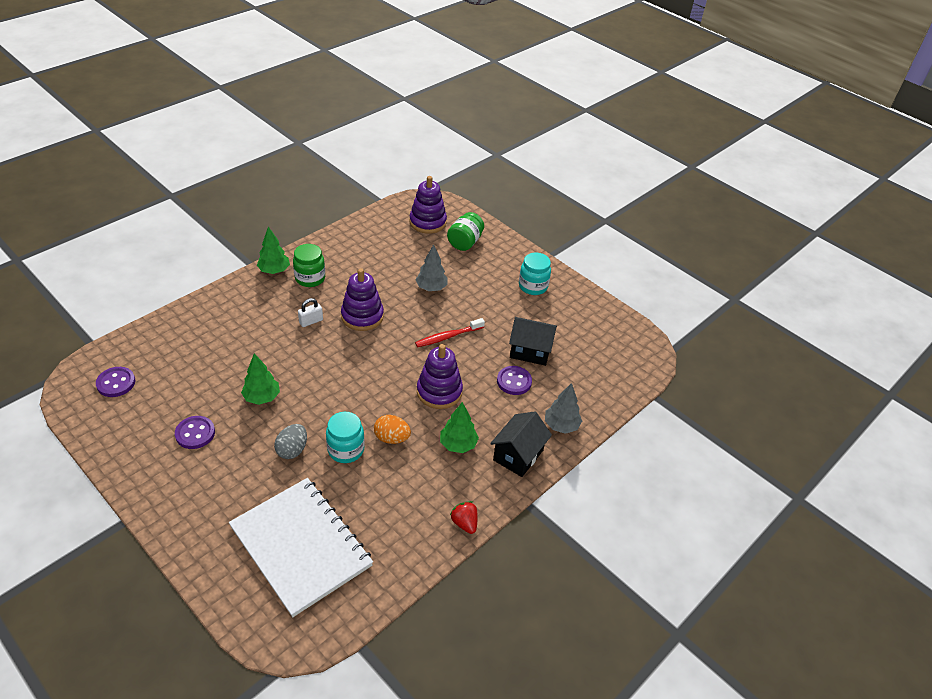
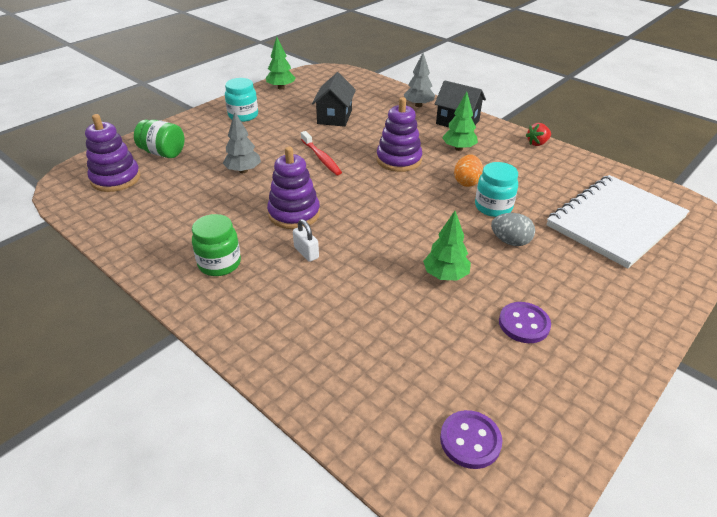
camera: 90 degrees left, 5 degrees down
(274, 271) = (198, 301): green tree -> green tree (281, 88)
(514, 381) = (375, 124): purple button -> none

